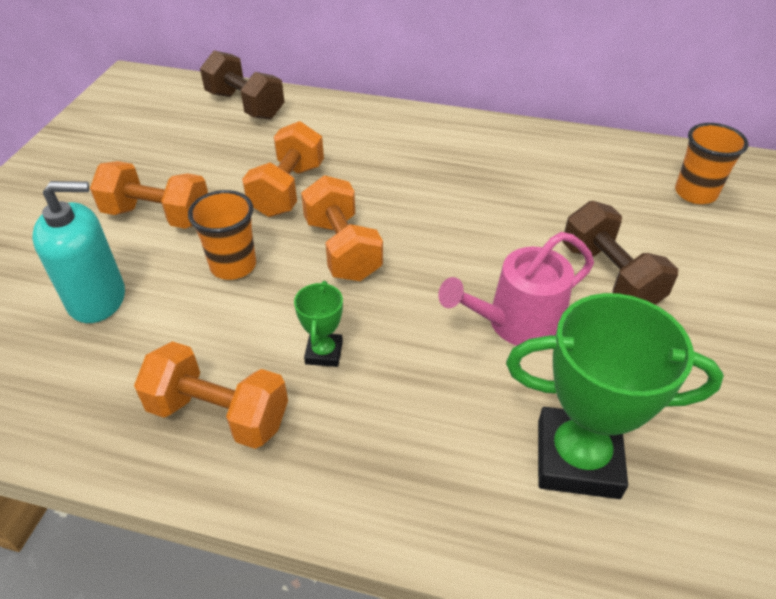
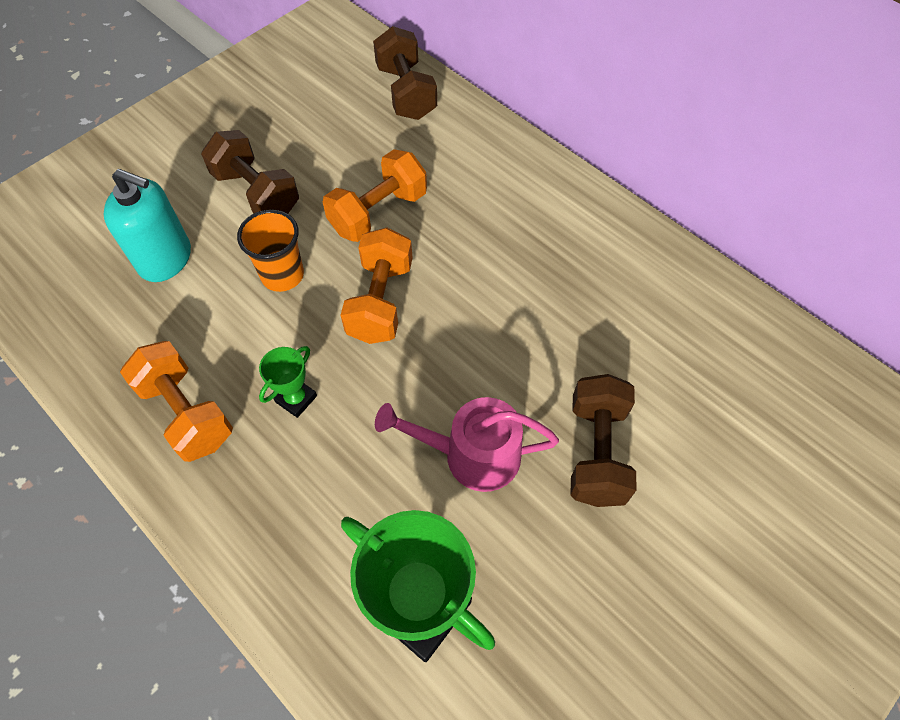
camera: 30 degrees right, 15 degrees up
(157, 216) = (256, 193): orange dumbbell -> brown dumbbell
(695, 193) = (772, 401): orange cup -> none

